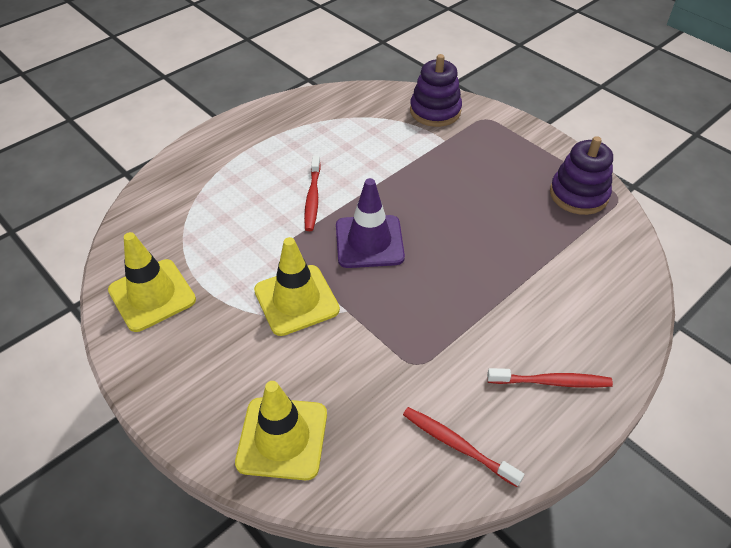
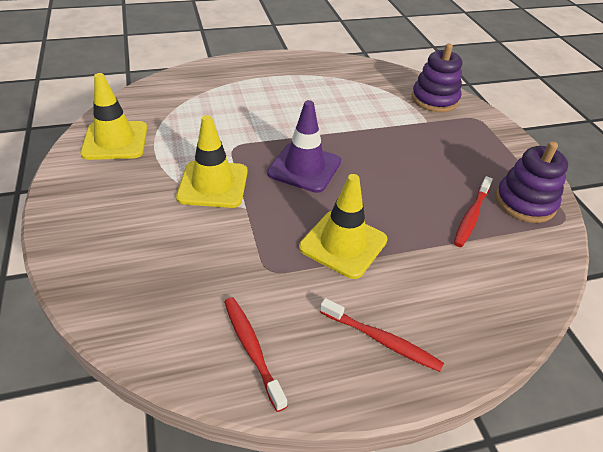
camera: 25 degrees right, 5 degrees down
(282, 438) = (118, 274): yellow traffic cone -> yellow traffic cone (343, 244)
(312, 198) = (284, 123): red toothbrush -> red toothbrush (471, 216)

